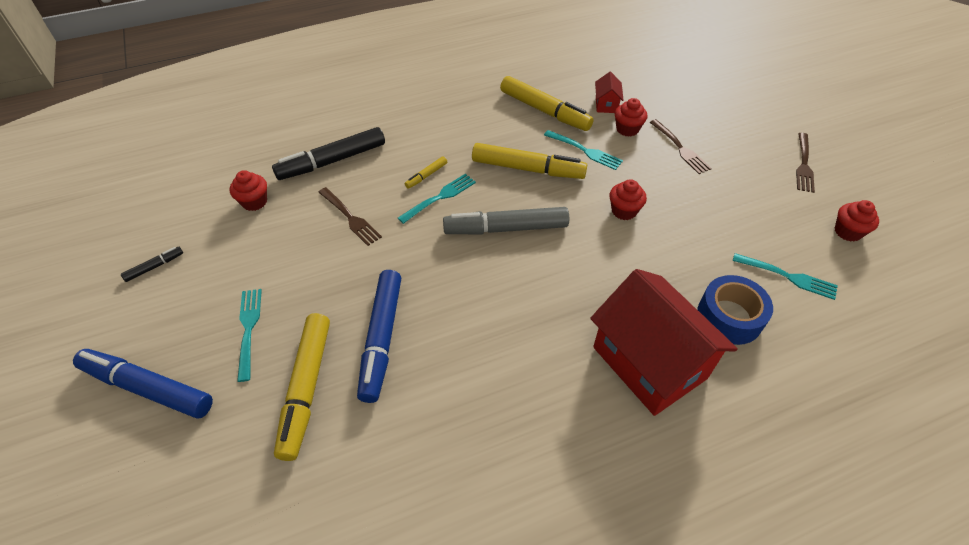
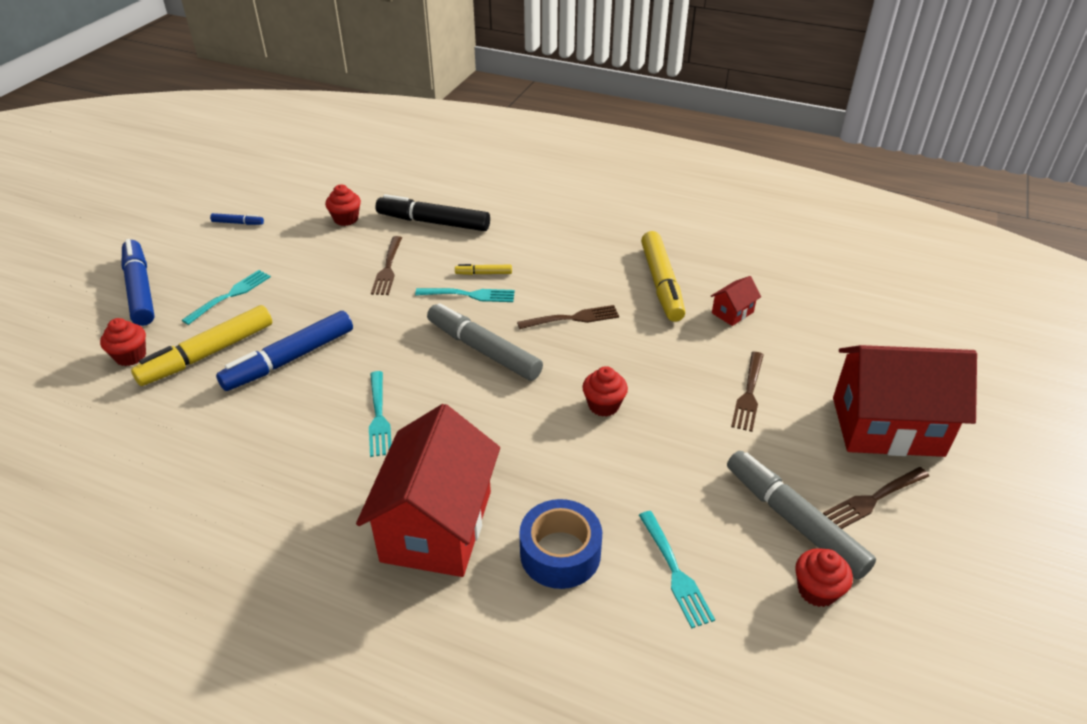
camera: 45 degrees right, 10 degrees down
(154, 267) = (238, 223): black marker -> blue marker
(527, 169) = (572, 318): yellow marker -> brown fork
(584, 151) = (646, 336): turquoise fork -> turquoise fork (378, 416)
(627, 129) = (719, 345): red cupcake -> red cupcake (131, 356)
(758, 121) = (887, 426): none -> red house
(792, 203) = (794, 521): none -> grey marker

